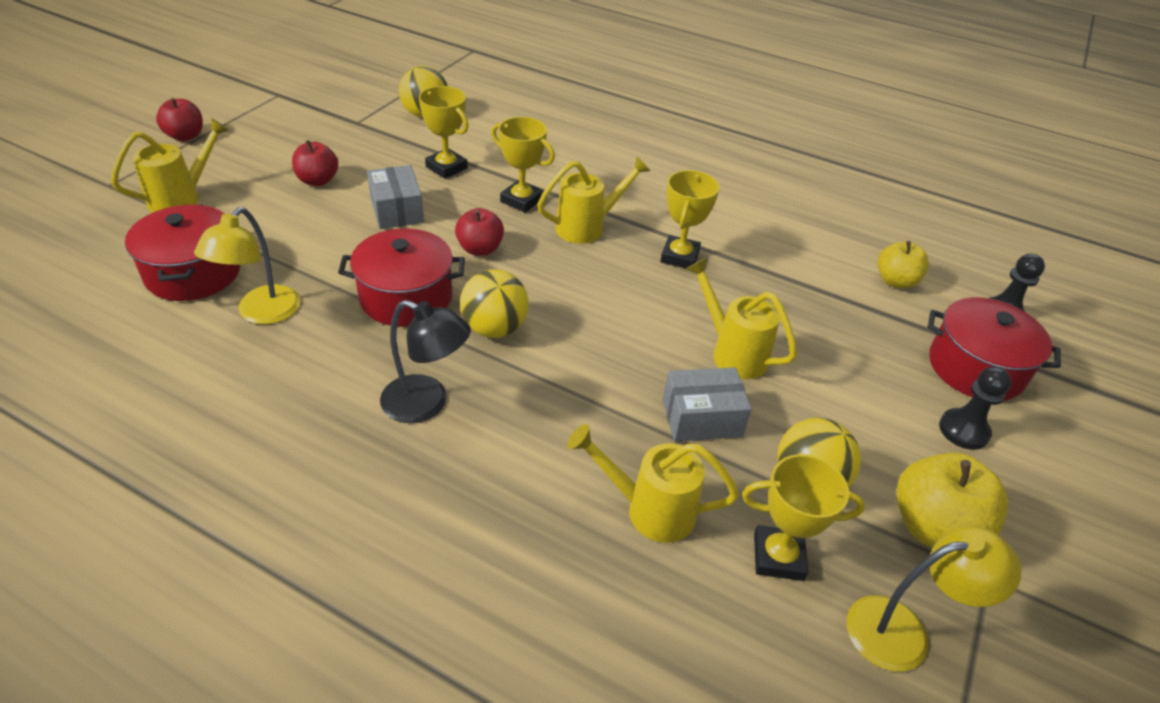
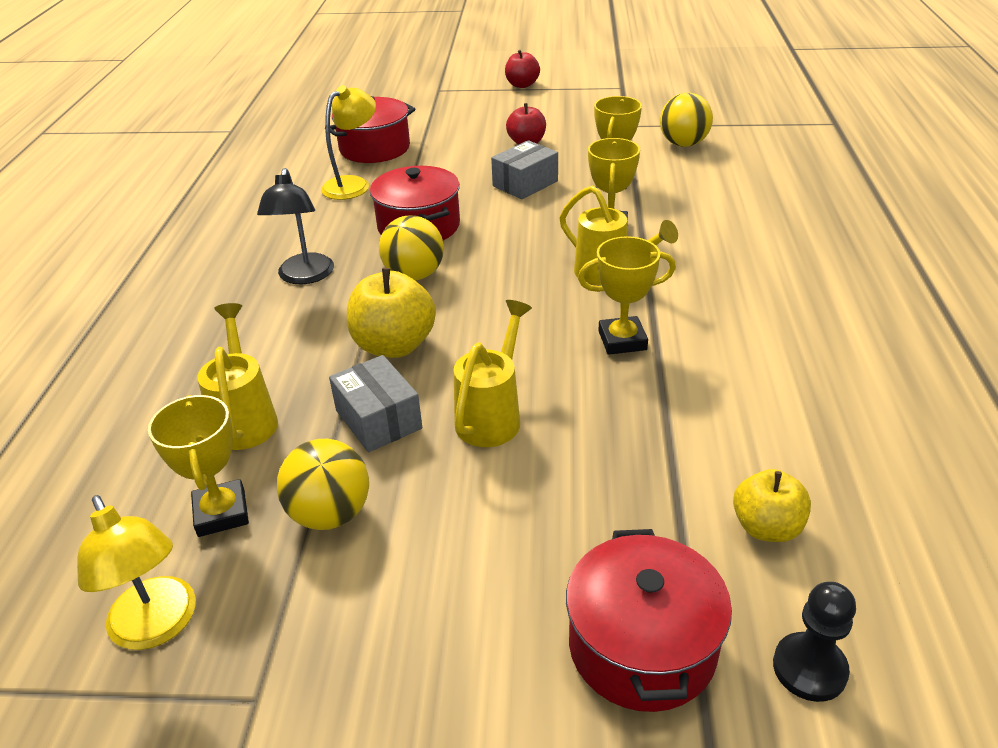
camera: 70 degrees right, 5 degrees down
(183, 198) = (450, 113): yellow watering can -> none
(261, 313) = (353, 184): yellow lamp -> yellow lamp turned 135 degrees clockwise
(480, 249) = (513, 234): red apple -> none
(934, 528) = (310, 635): yellow apple -> yellow apple (394, 345)
(963, 430) = (497, 646): black pawn -> none

